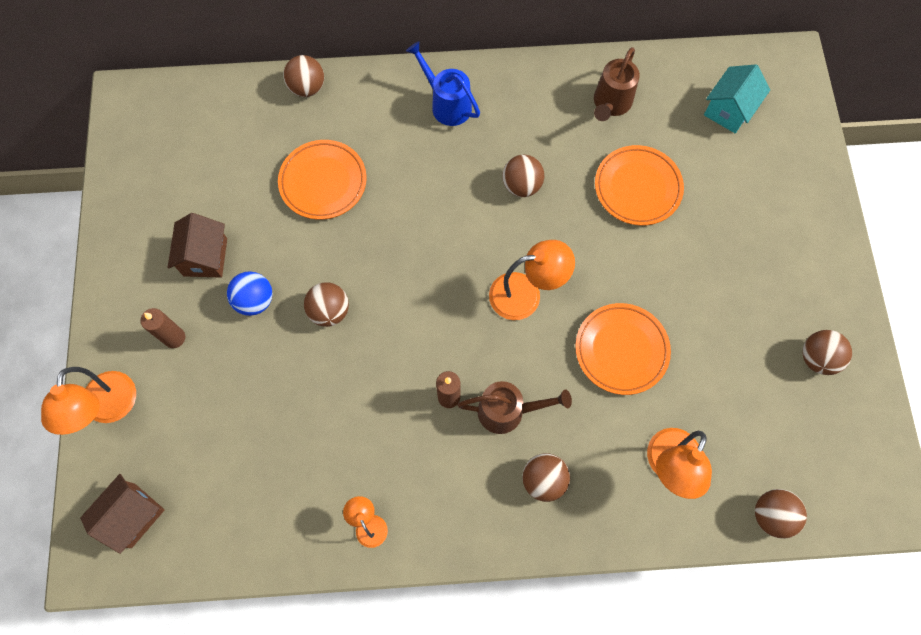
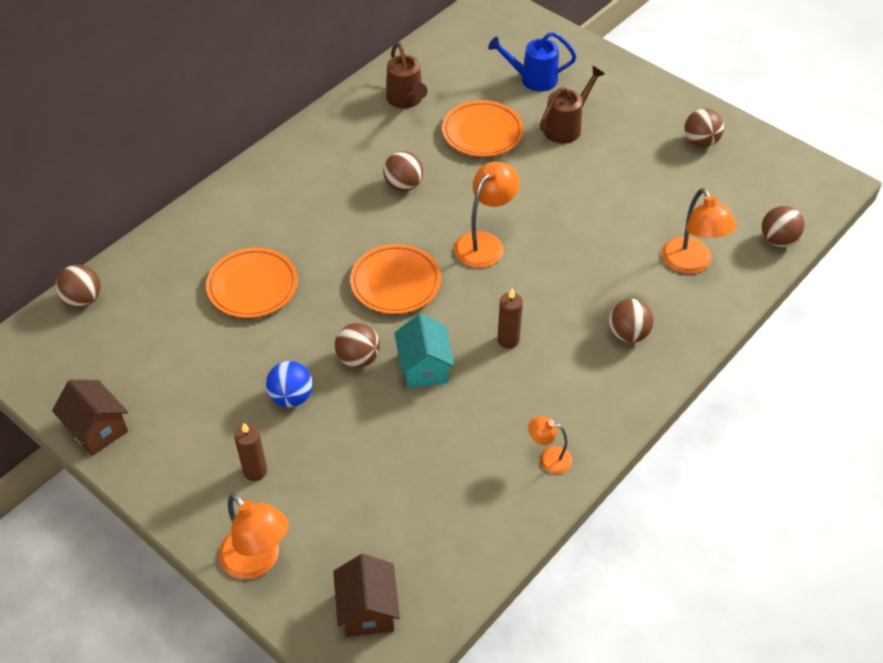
camera: 45 degrees left, 20 degrees down
(205, 257) = (215, 401): brown house -> brown house (97, 429)
(307, 88) = (165, 239): brown ball -> brown ball (83, 299)
(446, 103) = (289, 176): blue watering can -> blue watering can (532, 79)
(508, 411) = (557, 316): brown watering can -> brown watering can (566, 127)
(621, 350) = (584, 226): orange plate -> orange plate (395, 283)
(729, 110) = (487, 53): turquoise house -> turquoise house (424, 367)

